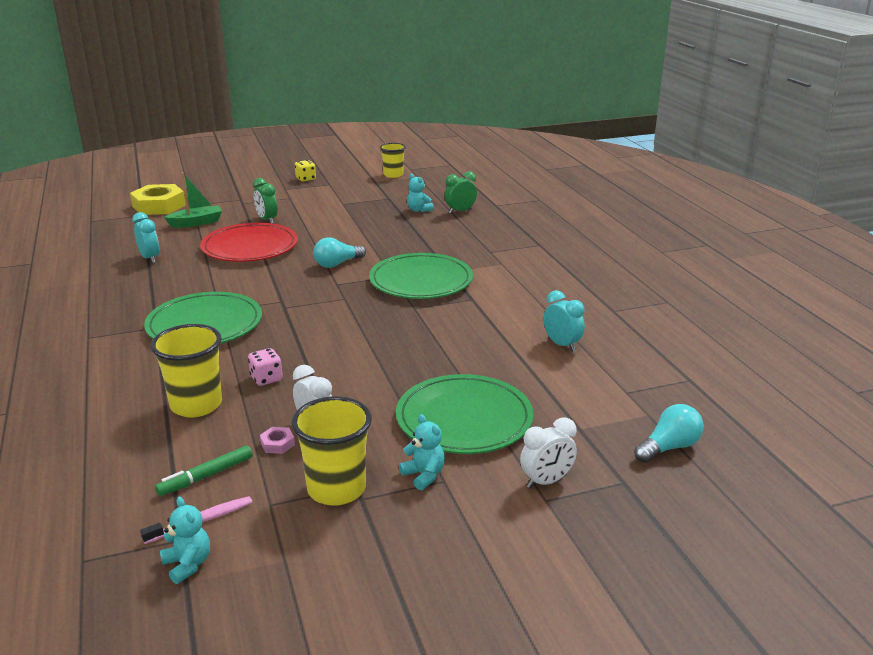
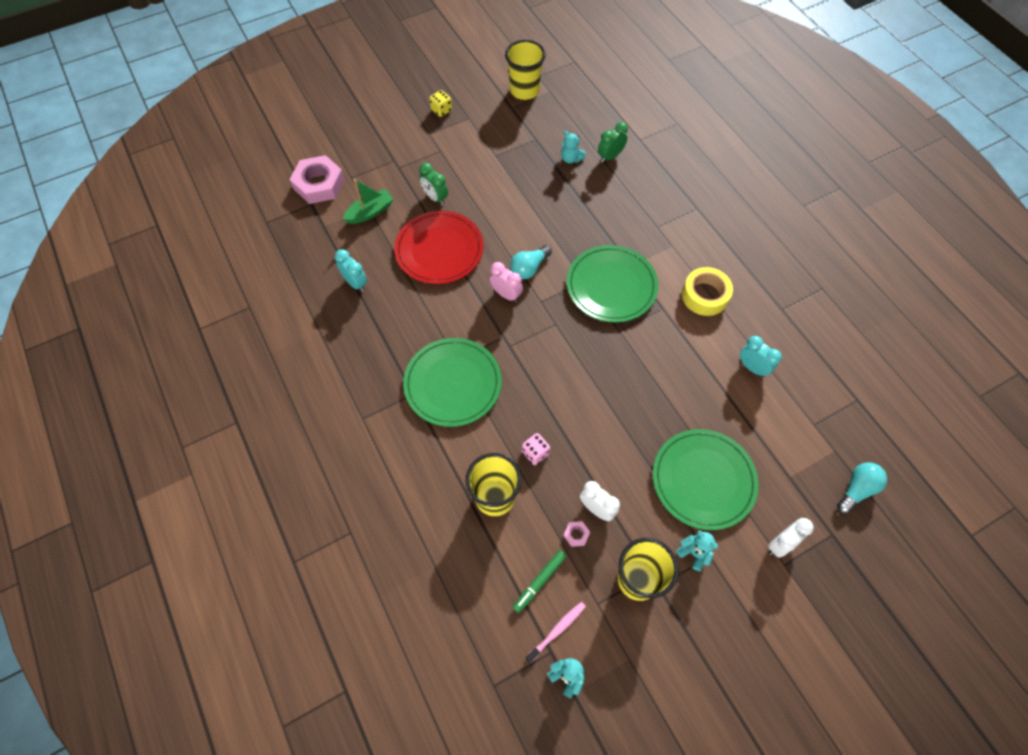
camera: 10 degrees left, 35 degrees up
(159, 206) = (319, 184): yellow nut -> pink nut
(302, 277) = (506, 294): none -> pink clock
(393, 175) = (524, 90): yellow cup -> yellow cup, size x1.51
(525, 295) = (705, 296): none -> yellow tape

